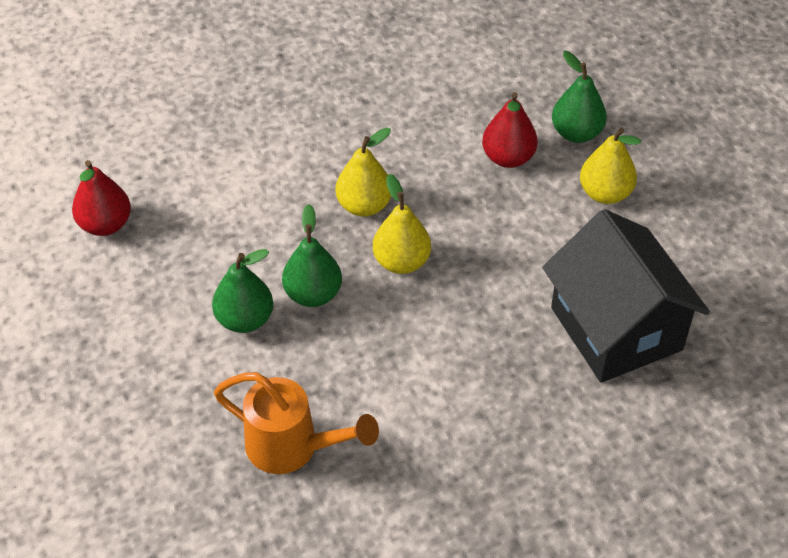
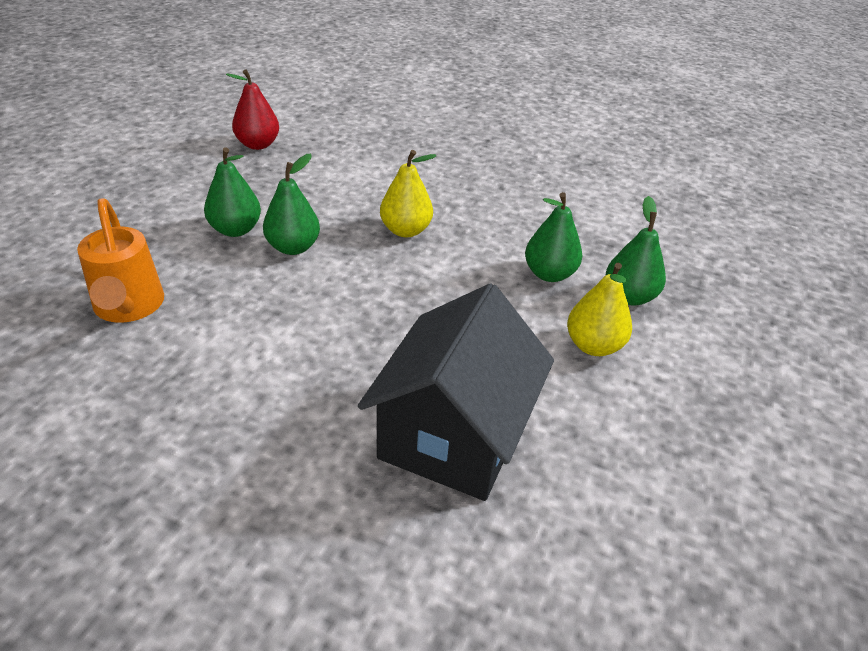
camera: 45 degrees right, 10 degrees down
(401, 262) = (374, 272): yellow pear -> none
(508, 158) = (549, 274): red pear -> green pear

